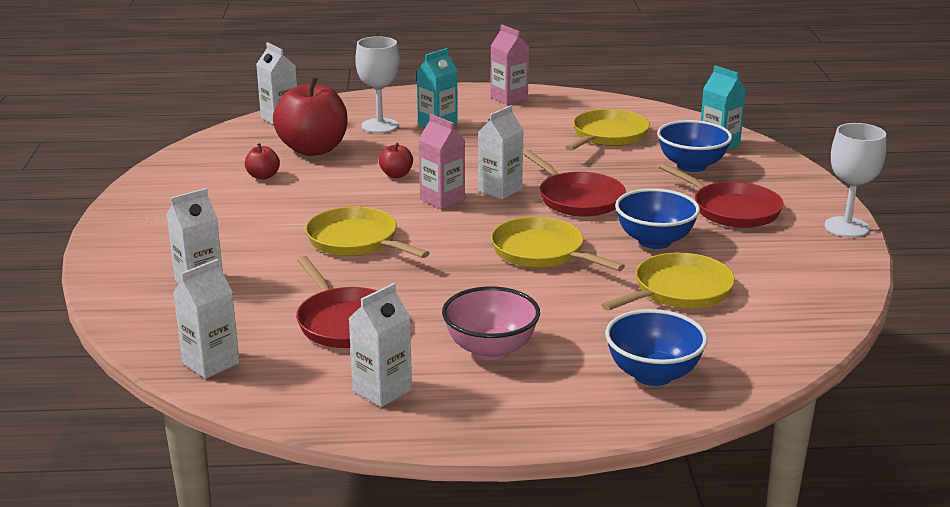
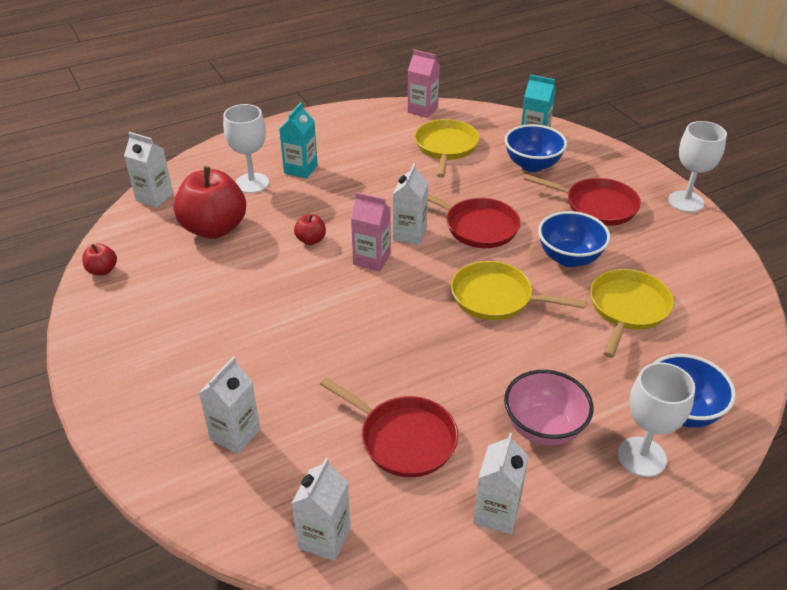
camera: 25 degrees left, 15 degrees up
(263, 176) = (193, 276): red apple -> red apple (102, 270)
(356, 241) = (337, 333): yellow pan -> none
(509, 98) = (336, 123): pink carton -> pink carton (422, 110)
(572, 394) = (641, 457): none -> white goblet

